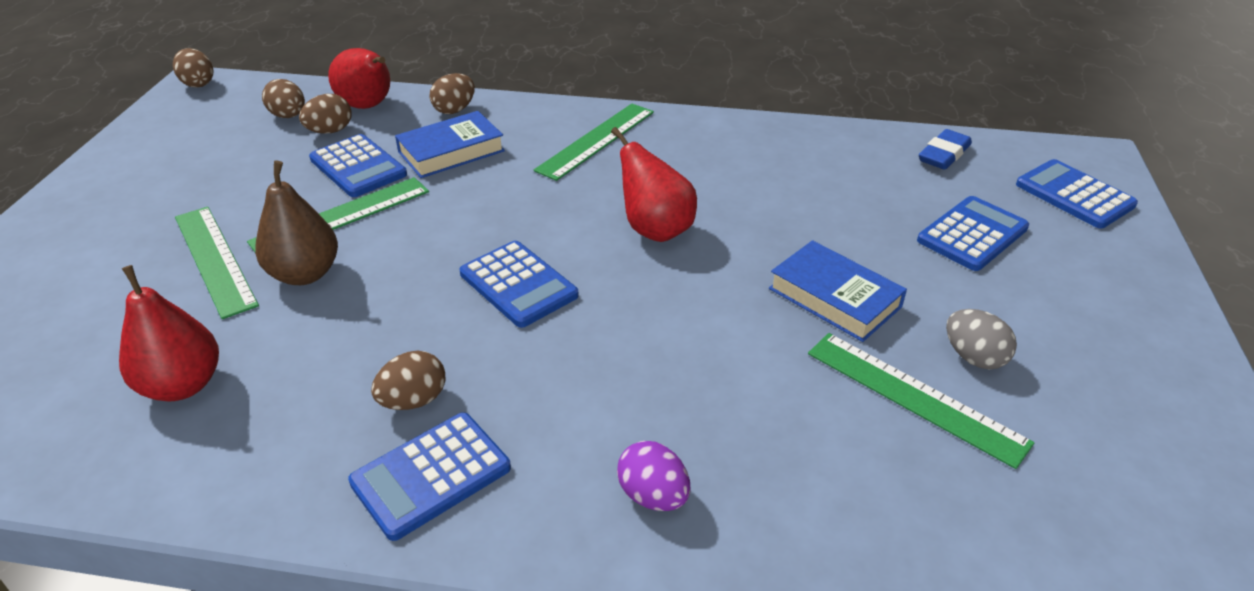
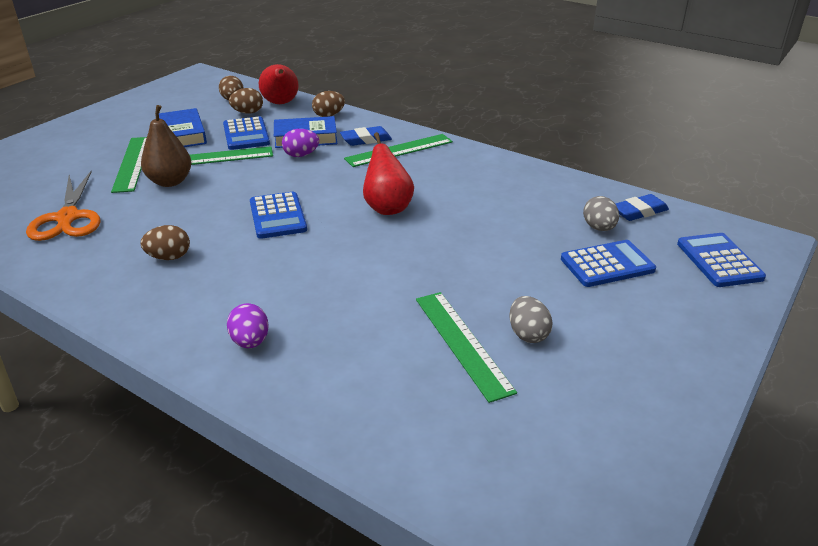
camera: 25 degrees right, 5 degrees down
(183, 385) = (68, 218): red pear -> orange scissors
(198, 83) = (200, 74): brown egg -> none
(431, 475) = (145, 294): blue calculator -> none
(468, 180) = (301, 155): none -> purple egg
(538, 135) = (366, 140): none -> blue eraser
(834, 297) = (466, 274): blue book -> blue book (183, 134)
(921, 188) = (599, 228): none -> grey egg

